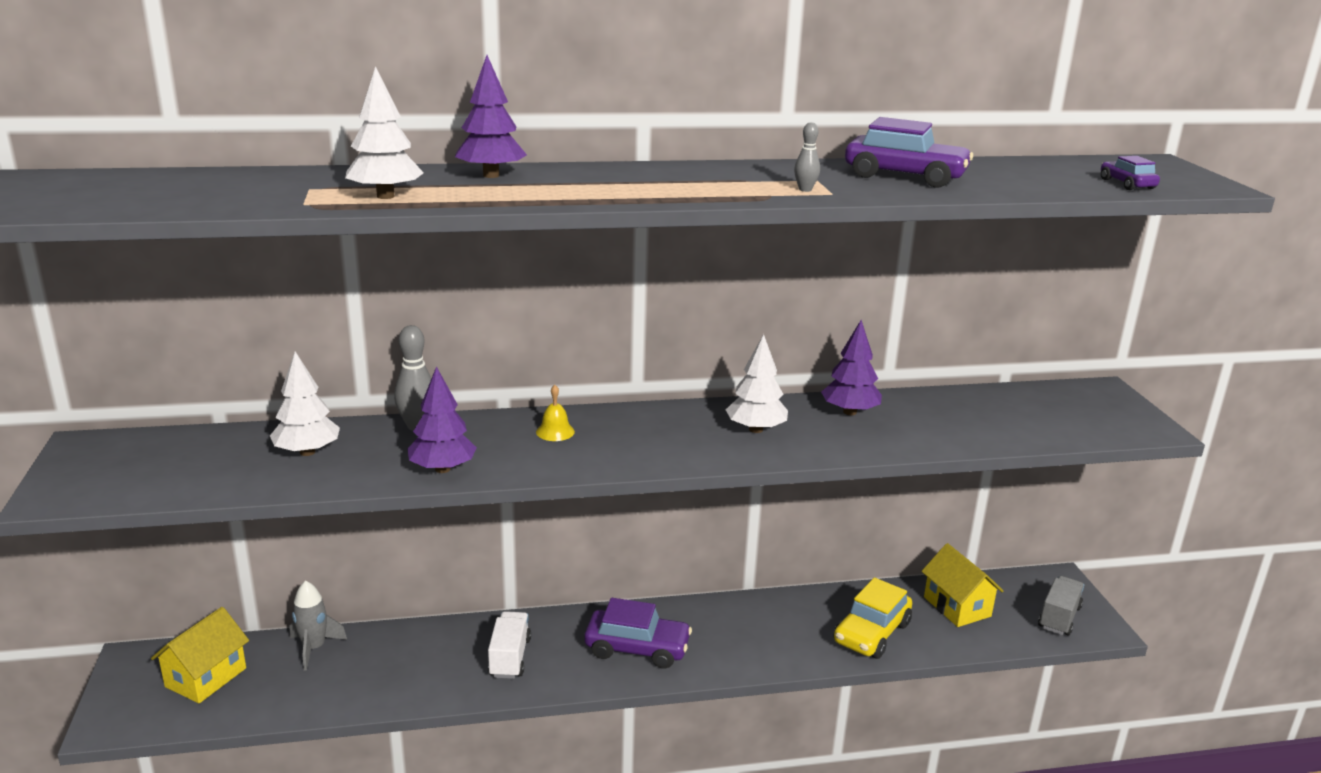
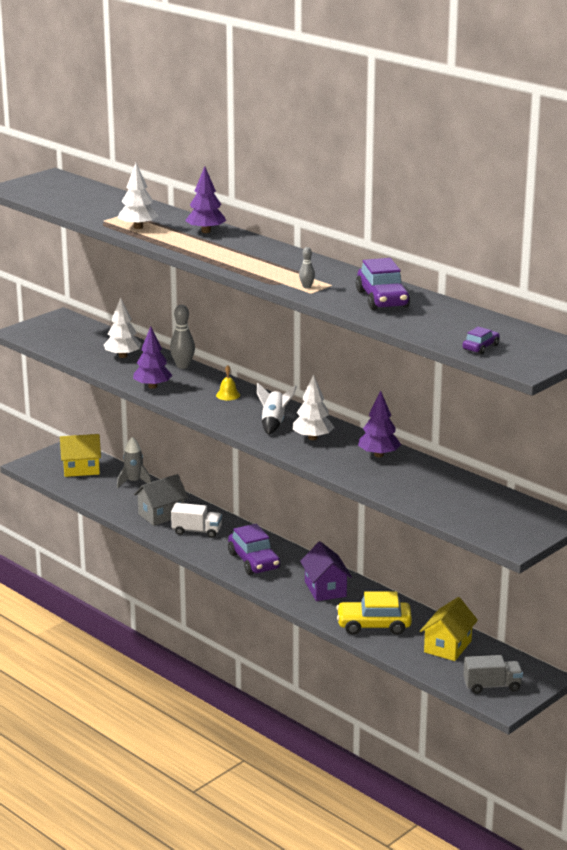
camera: 55 degrees right, 0 degrees up
(429, 666) = (161, 515): none -> grey house
(510, 658) = (196, 531): white truck -> white truck turned 45 degrees clockwise
(681, 436) = (273, 423): none -> white rocket
(758, 627) = (325, 589): none -> purple house

